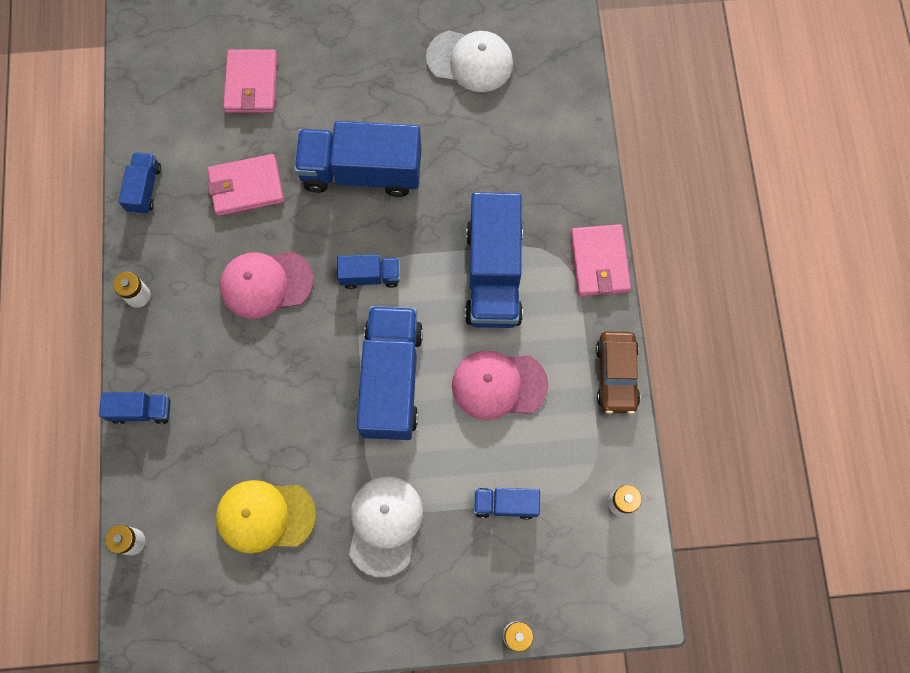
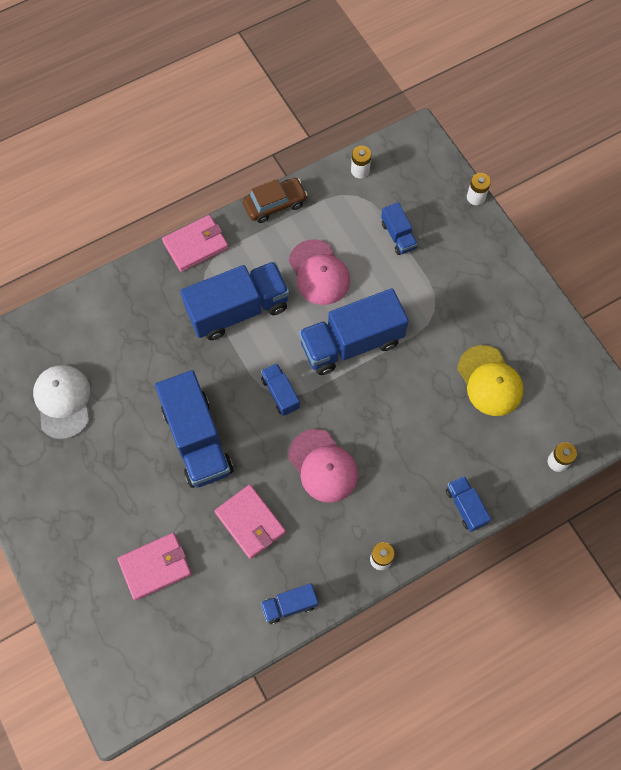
camera: 115 degrees left, 5 degrees down
(384, 525) = (452, 302): white cap -> none

